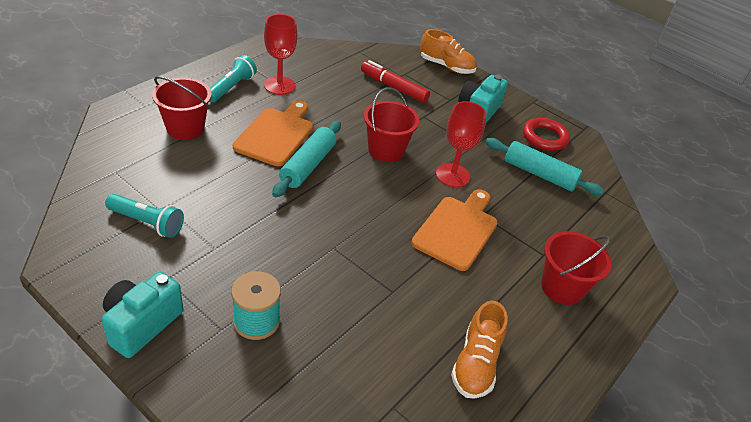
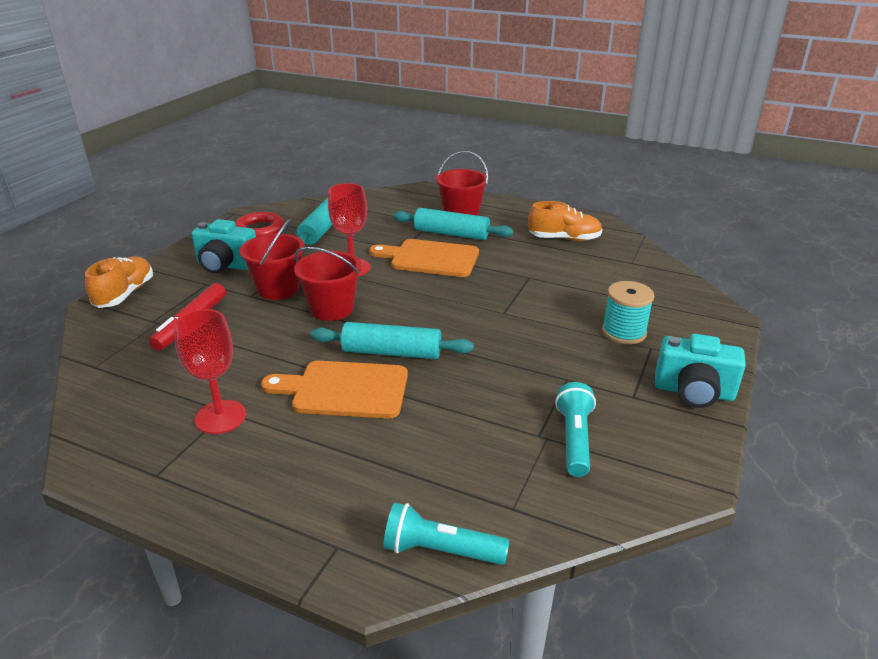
camera: 100 degrees left, 10 degrees down
(185, 128) = (375, 475): red bucket -> red bucket (278, 289)
(231, 87) = (244, 463): turquoise flashlight -> turquoise flashlight (440, 550)
(511, 263) = (451, 234): none -> turquoise rolling pin

